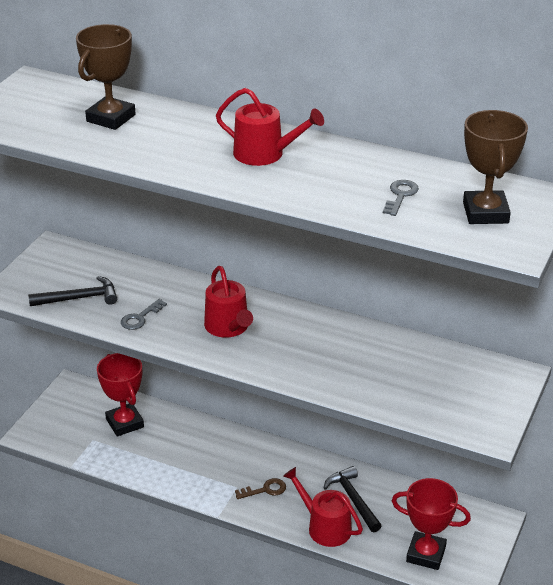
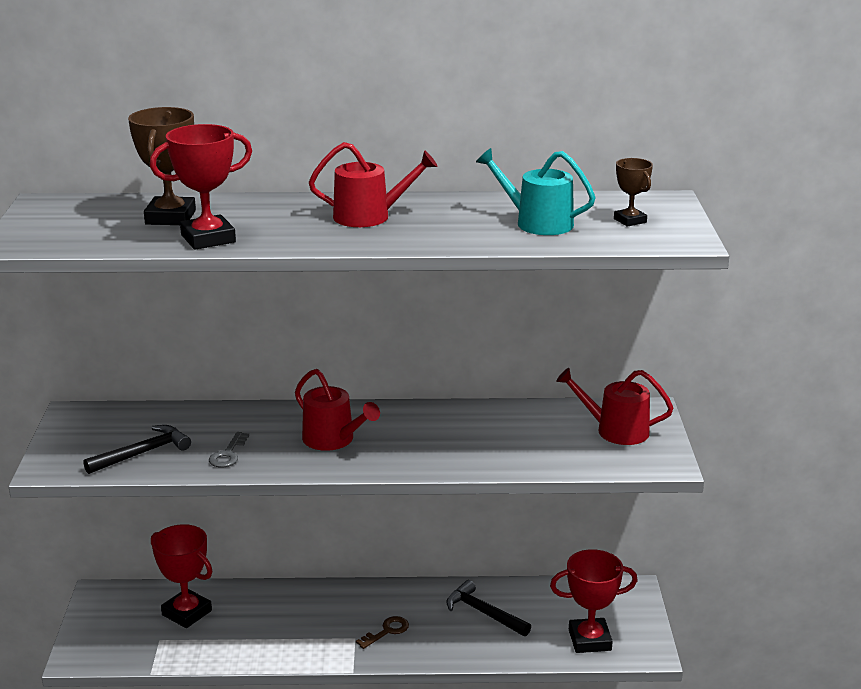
camera: 25 degrees left, 10 degrees down
(120, 149) = (208, 239): none -> red trophy
(325, 527) = (473, 647): red watering can -> red watering can (616, 430)
(400, 195) = (538, 223): grey key -> turquoise watering can
(485, 213) = (630, 220): brown trophy -> brown trophy, size x0.57

